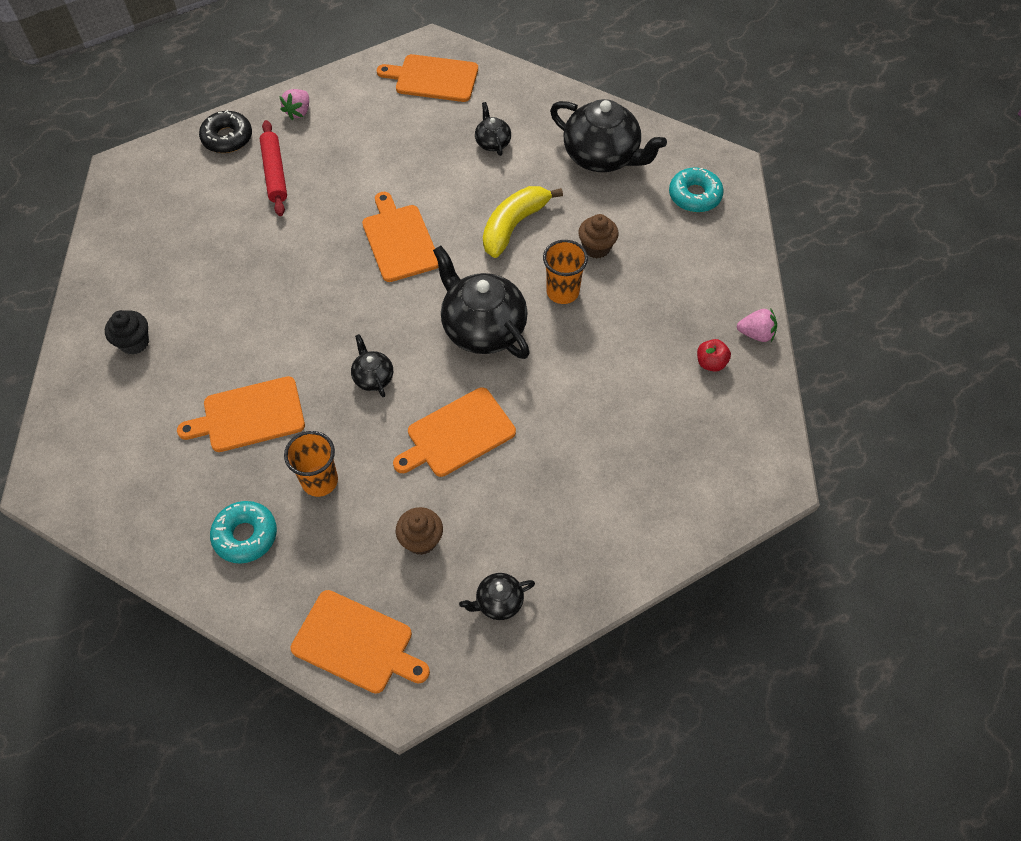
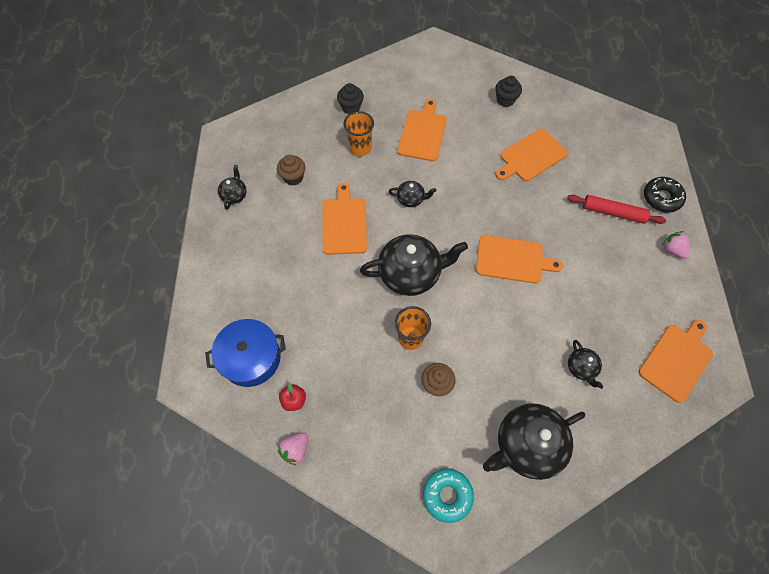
camera: 120 degrees right, 5 degrees up
(245, 535) = (351, 107): turquoise donut -> black cupcake
(356, 644) = (261, 129): orange cutting board -> orange cutting board (530, 156)
(492, 142) = (581, 368): black teapot -> black teapot turned 60 degrees clockwise
(514, 225) = (488, 338): yellow banana -> none
(700, 433) = (251, 358): none -> blue pot

